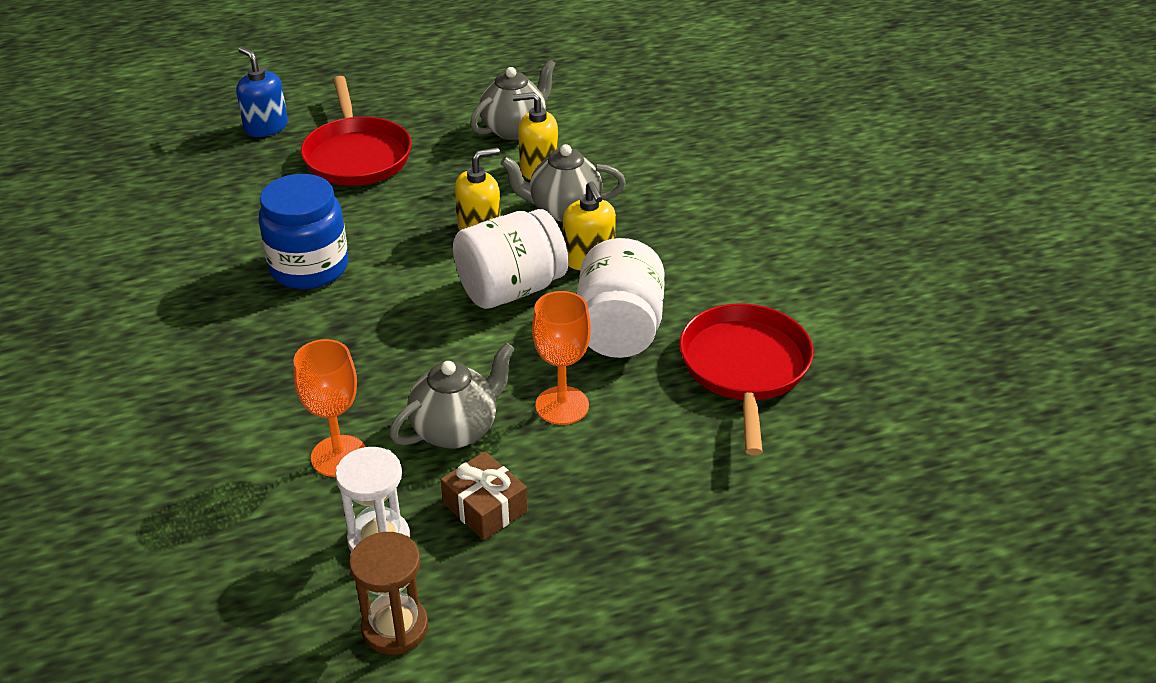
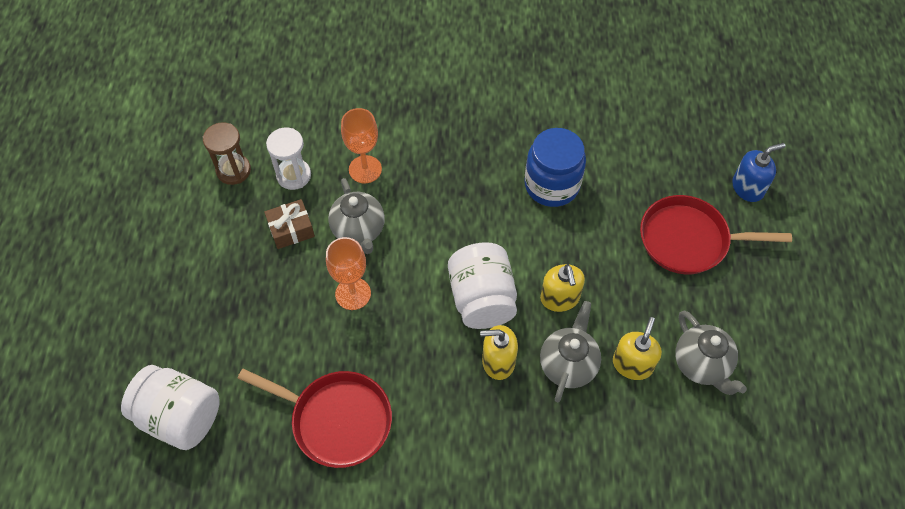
camera: 110 degrees right, 20 degrees up
(619, 330) = (410, 353): white jar -> white jar (180, 417)

